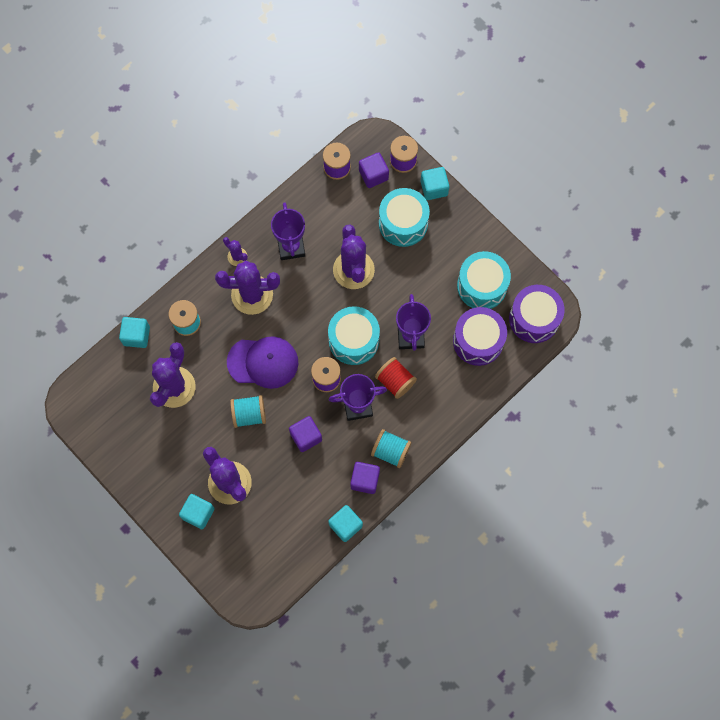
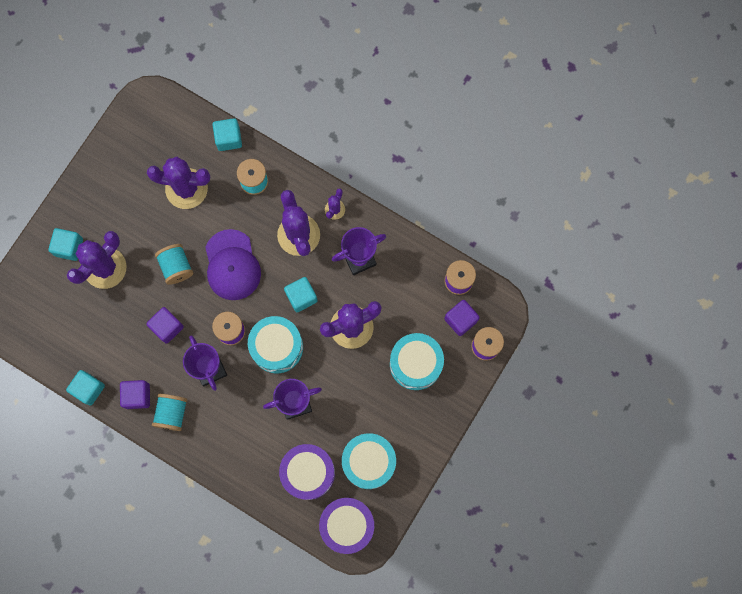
camera: 75 degrees right, 5 degrees up
(395, 381) = (244, 399): red spool -> none
(434, 188) = (463, 386): turquoise cube -> turquoise cube (301, 297)

